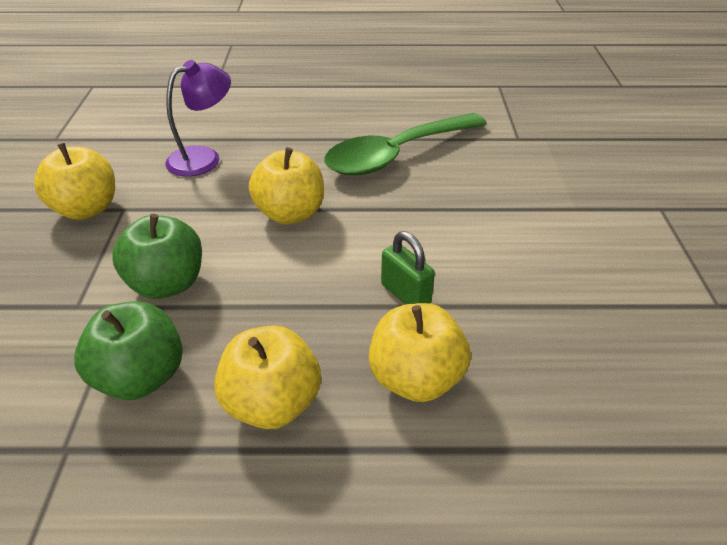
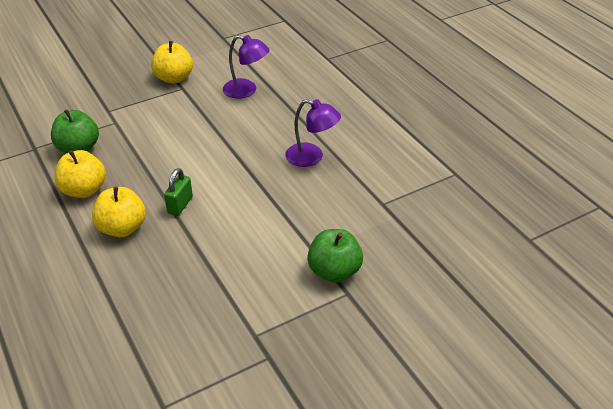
camera: 60 degrees right, 0 degrees up
(167, 284) = (138, 128): green apple -> green apple (334, 271)
(290, 214) = (219, 141): yellow apple -> none
(396, 155) = (312, 157): green spoon -> purple lamp

